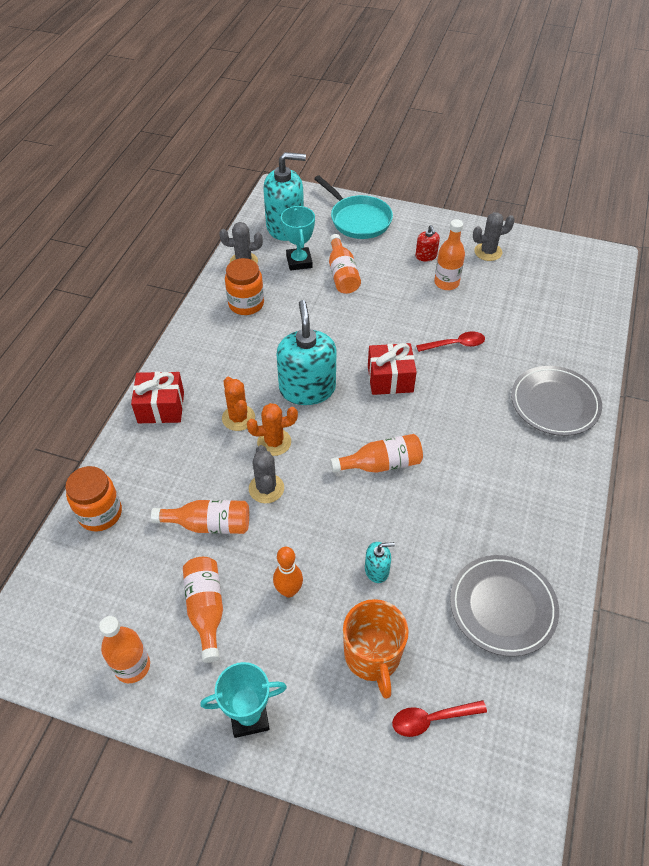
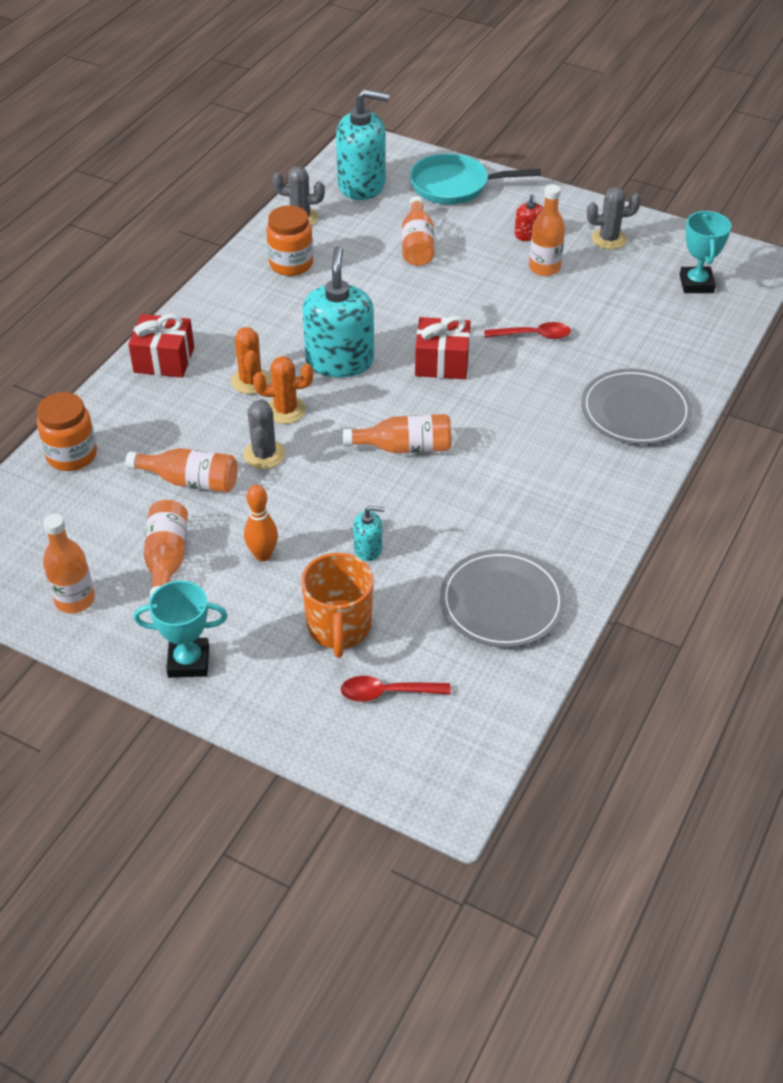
camera: 10 degrees right, 5 degrees down
(299, 261) = (368, 225): turquoise trophy -> turquoise trophy (696, 284)
(358, 219) = (455, 186): turquoise pan -> turquoise pan turned 120 degrees clockwise

